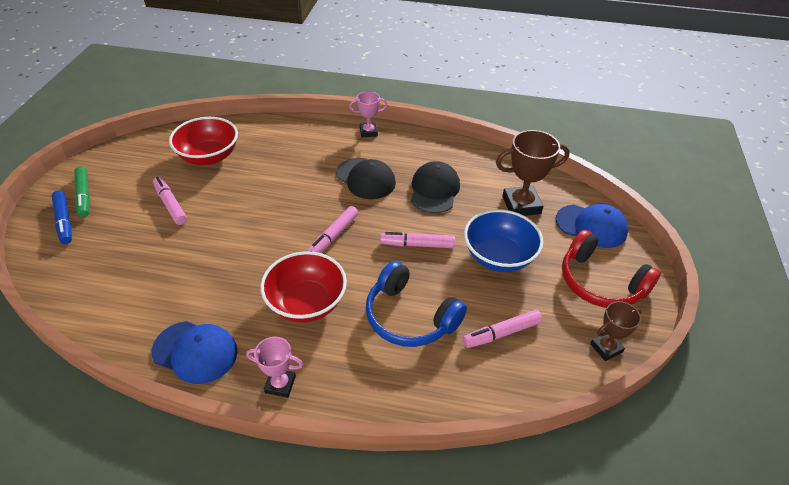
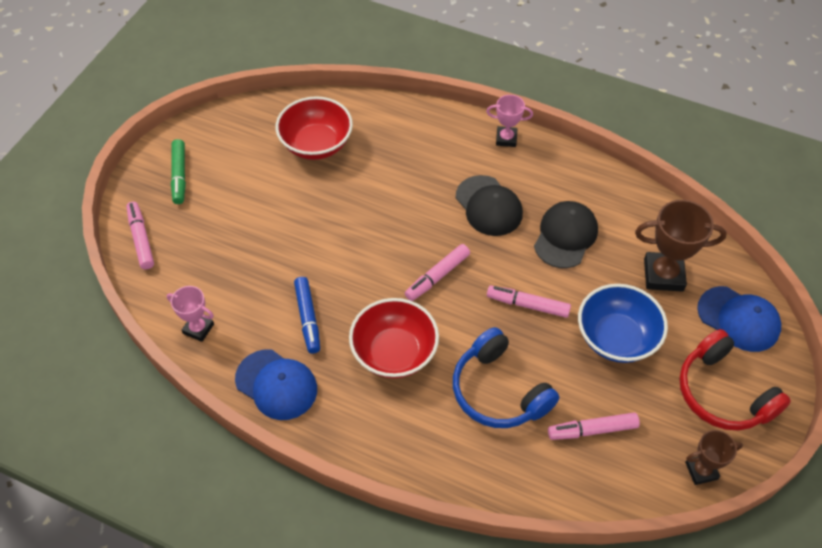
camera: 15 degrees right, 10 degrees up
(64, 221) = (158, 205): blue marker -> blue marker (308, 318)
(170, 204) = (268, 203): pink marker -> pink marker (141, 239)
(280, 384) = (353, 437): pink trophy -> pink trophy (198, 329)

